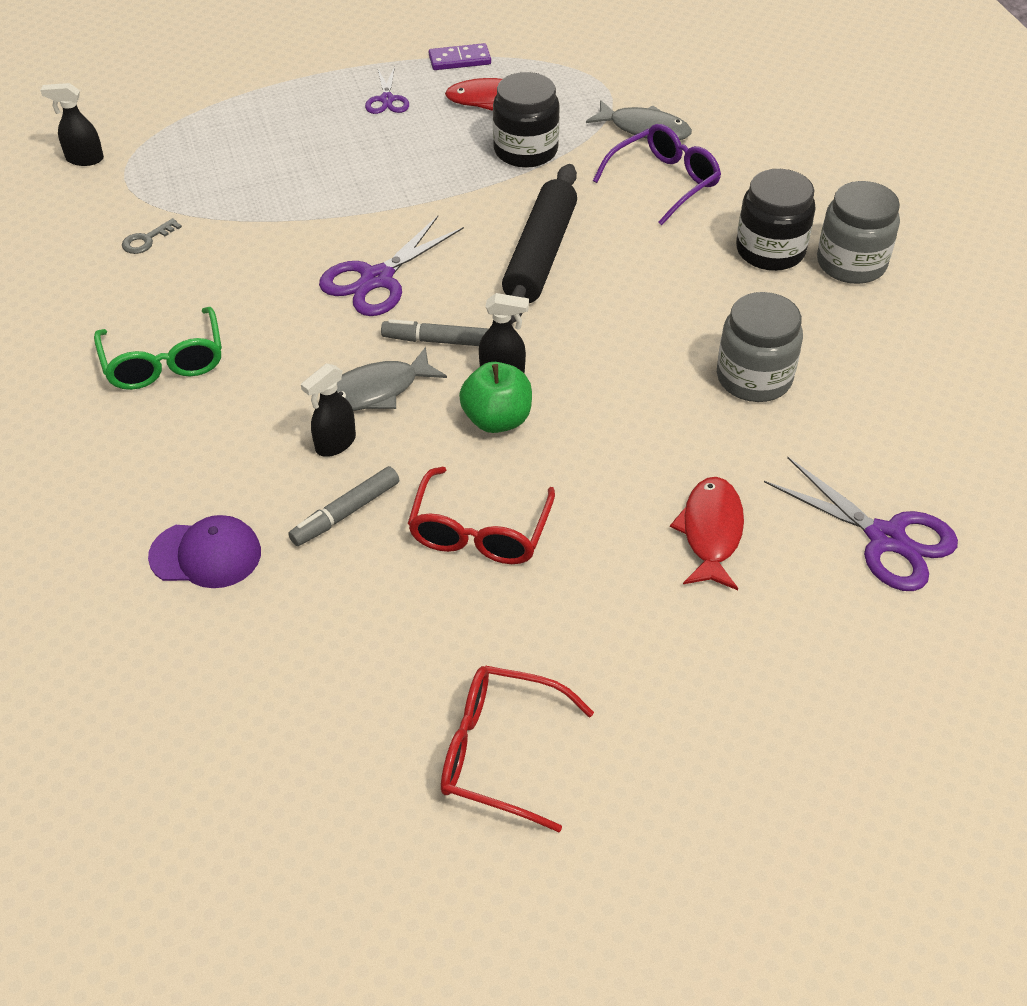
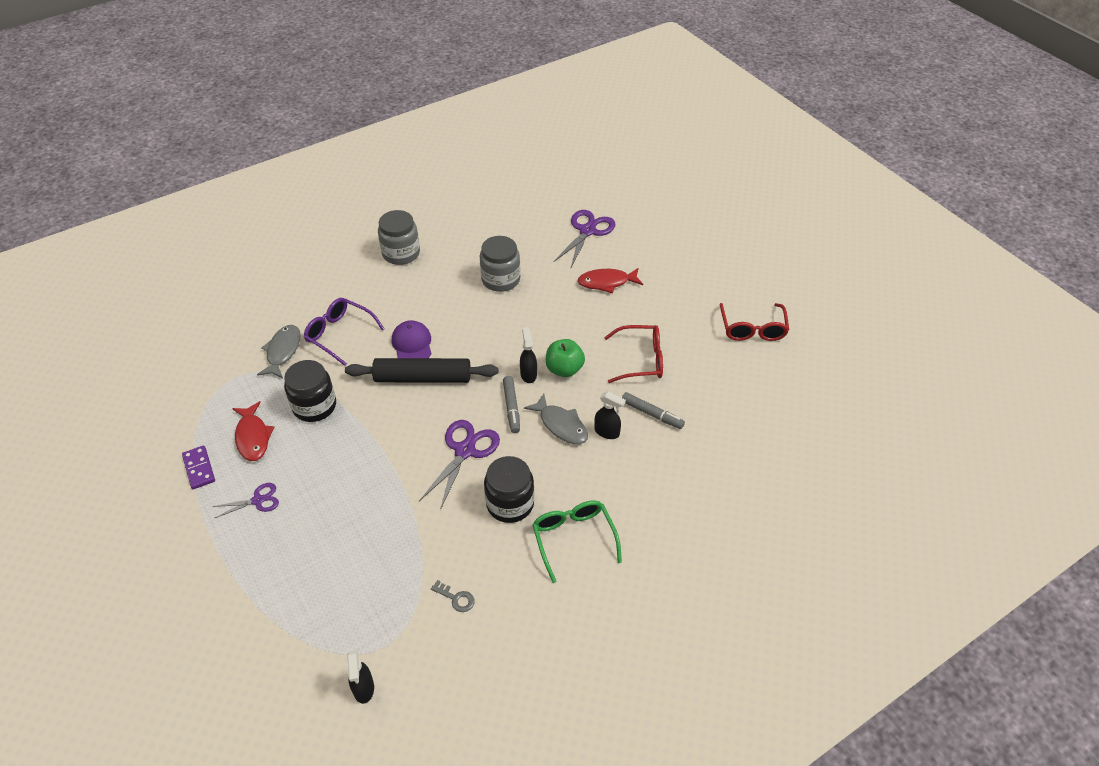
camera: 105 degrees left, 0 degrees up
(164, 363) = (573, 538): green glasses -> green glasses turned 75 degrees counterclockwise
(206, 554) = (704, 464): purple cap -> purple cap (412, 344)
(377, 279) = (465, 451): purple scissors -> purple scissors turned 90 degrees counterclockwise
(770, 250) = (397, 283): black jar -> black jar (510, 503)

